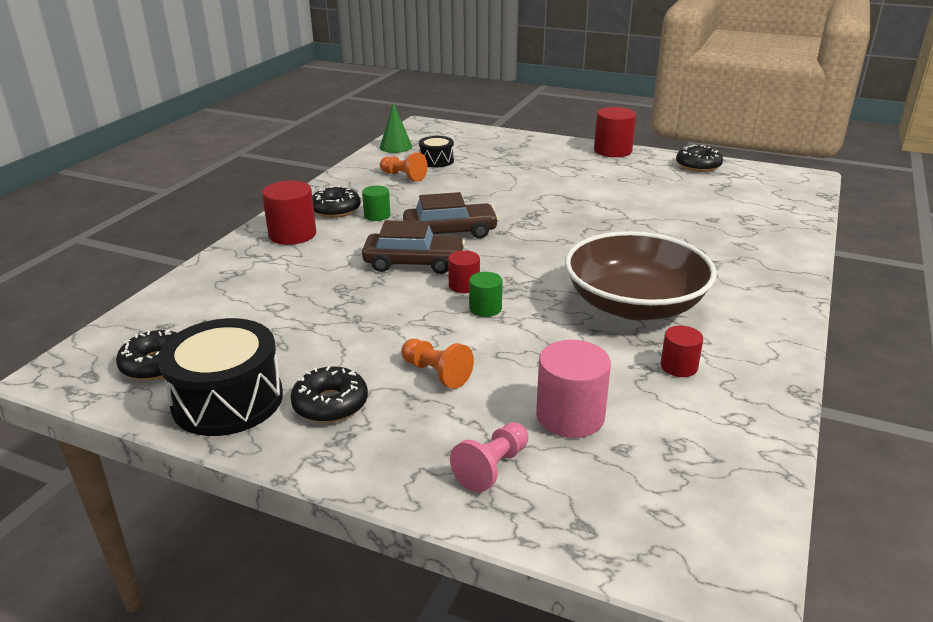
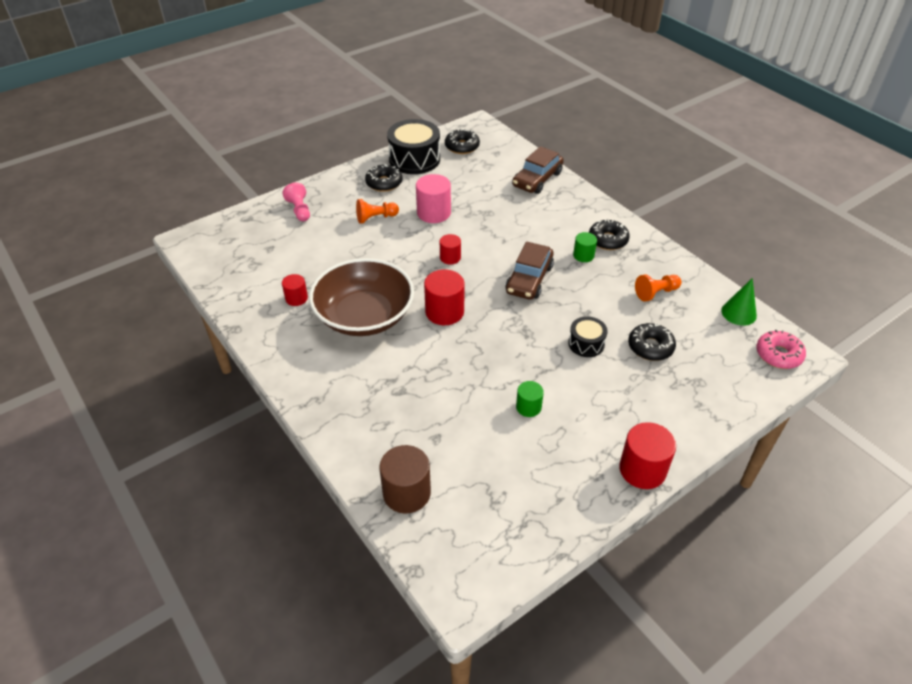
camera: 120 degrees right, 15 degrees up
(292, 234) = (578, 212): red cylinder -> red cylinder (444, 312)
(414, 263) = (496, 248): brown car -> brown car (537, 179)
(432, 131) = (778, 355): none -> pink donut
(436, 161) = (685, 325): black drum -> black drum (586, 344)
(485, 308) = (417, 255): green cylinder -> green cylinder (528, 407)
(570, 416) = (304, 244): pink cylinder -> pink cylinder (434, 213)
(698, 166) = (556, 517): black donut -> black donut (650, 347)
(779, 214) = (406, 493): none -> brown cylinder

